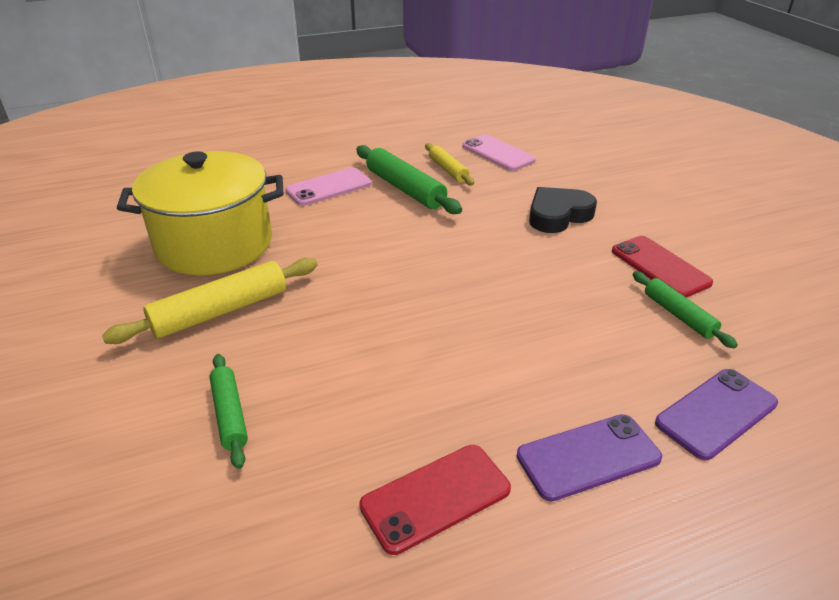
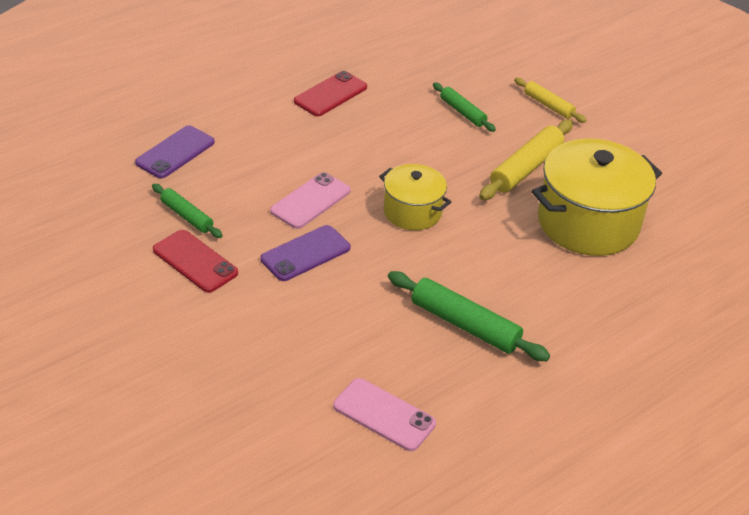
camera: 160 degrees right, 5 degrees up
(328, 187) = (546, 313): pink phone -> pink phone (310, 201)
(399, 281) = (412, 212): none -> yellow pot
(448, 170) = (433, 367): yellow rolling pin -> yellow rolling pin (548, 105)
(558, 215) = (292, 312): black heart -> none
(588, 457) = (253, 121): purple phone -> purple phone (305, 253)

